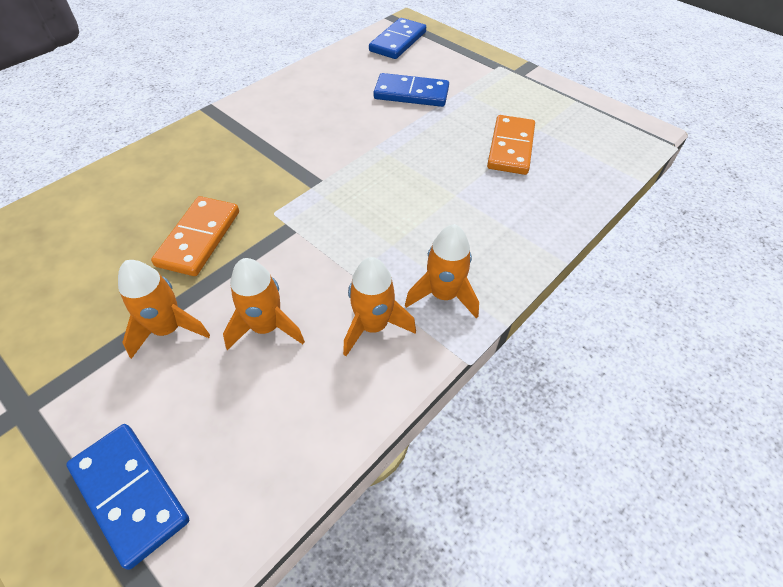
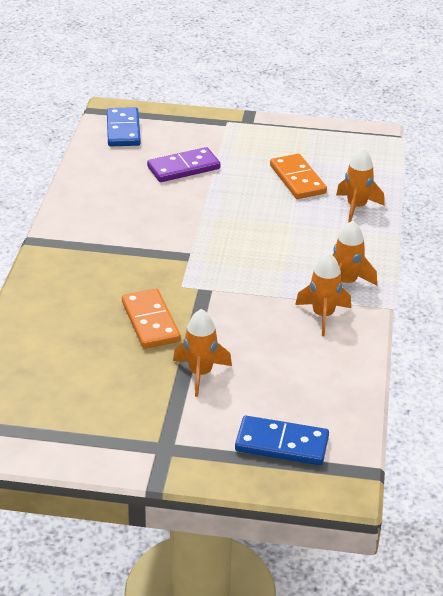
camera: 35 degrees left, 15 degrees down
(266, 327) = (260, 345): orange rocket -> orange rocket (356, 207)
(411, 93) = (183, 168): blue domino -> purple domino

